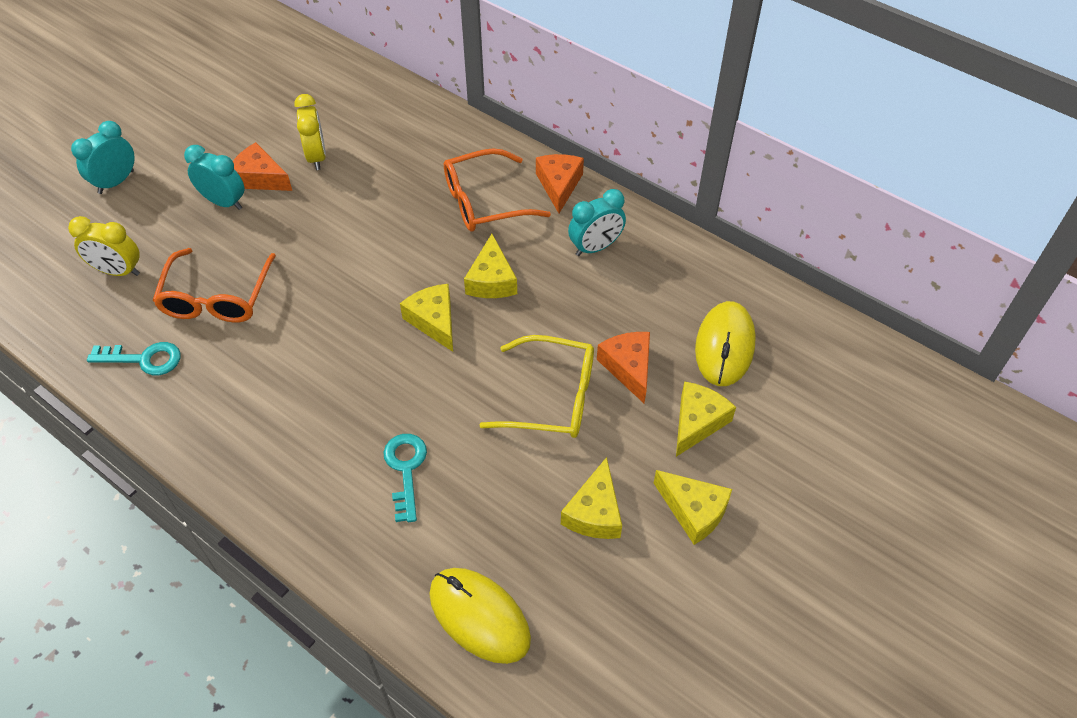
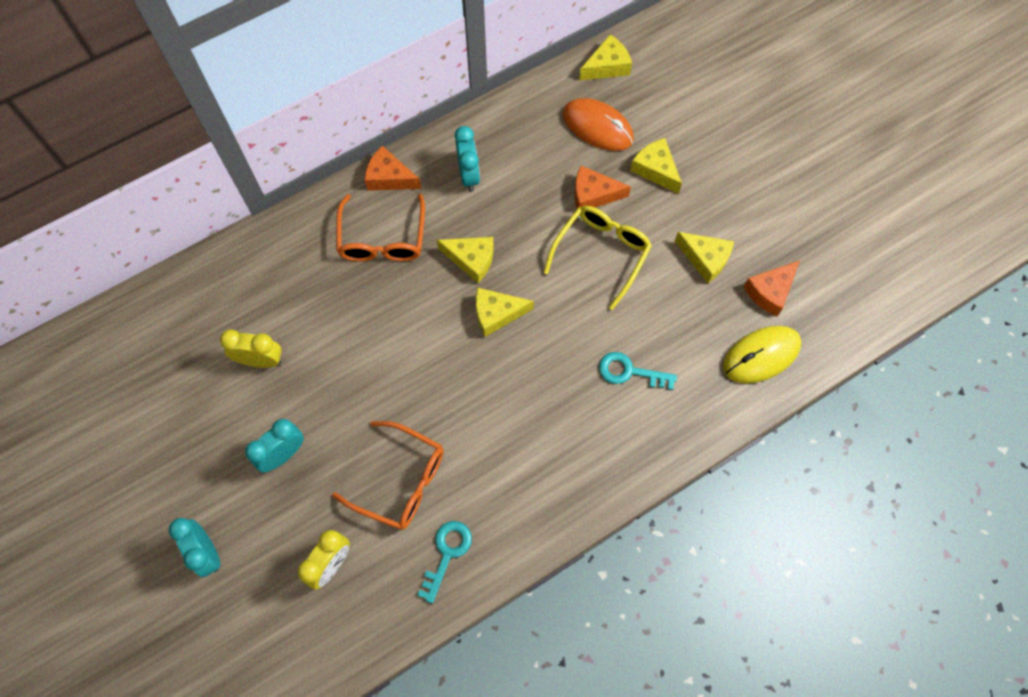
camera: 70 degrees left, 15 degrees up
(260, 178) = (265, 416): orange cheese -> orange cheese (770, 291)
(693, 511) = (723, 199): yellow cheese -> yellow cheese (607, 66)
(724, 346) = (597, 127): yellow mouse -> orange mouse

